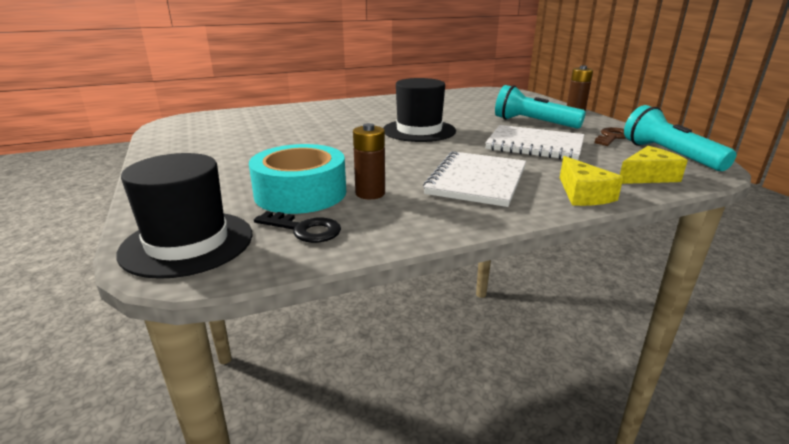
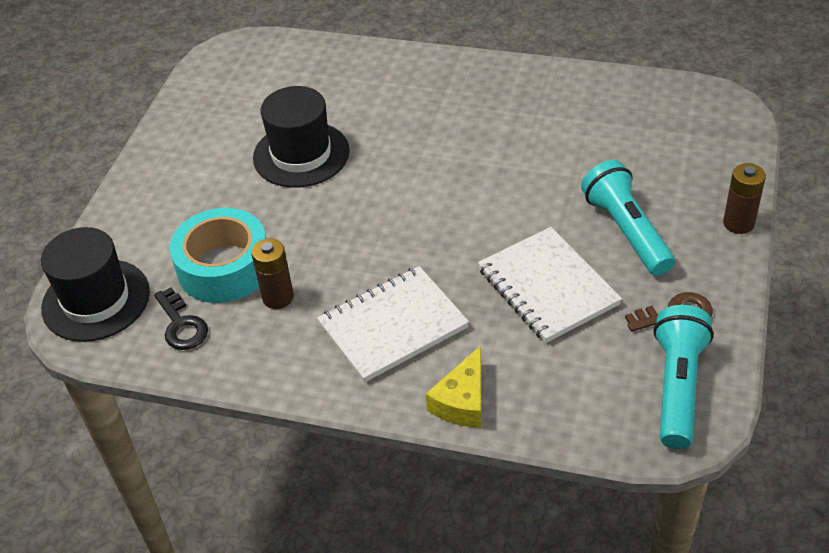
camera: 40 degrees right, 20 degrees up
(419, 130) = (459, 188): black hat -> black hat (301, 154)
(648, 176) = (577, 410): yellow cheese -> none

